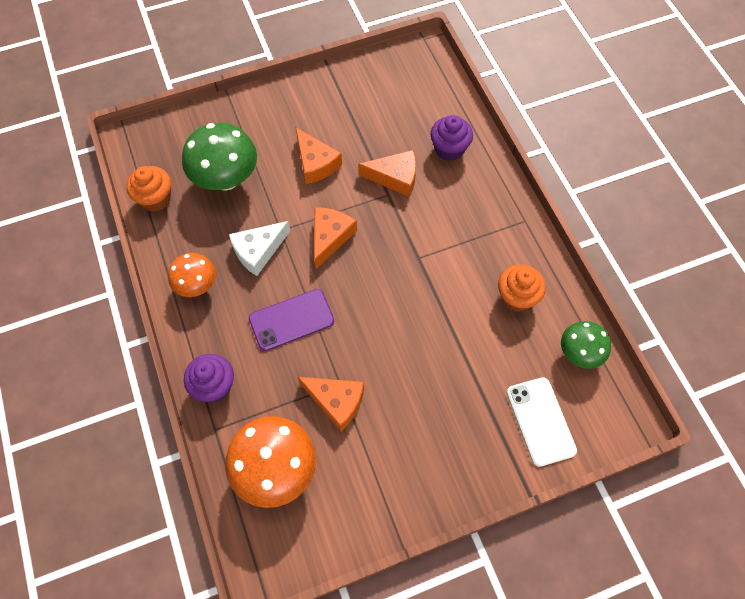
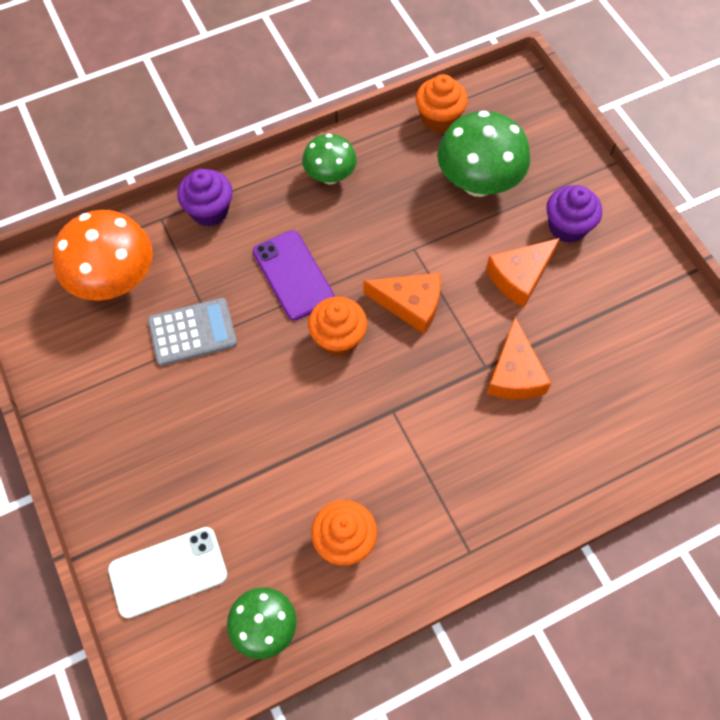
camera: 85 degrees right, 0 degrees up
(197, 285) = (330, 176): orange mushroom -> green mushroom
(258, 251) = (382, 229): white cheese -> none
(336, 402) = (192, 332): orange cheese -> grey calculator
(354, 290) = (338, 338): none -> orange cupcake
(449, 149) = (576, 442): purple cupcake -> purple cupcake (567, 227)

